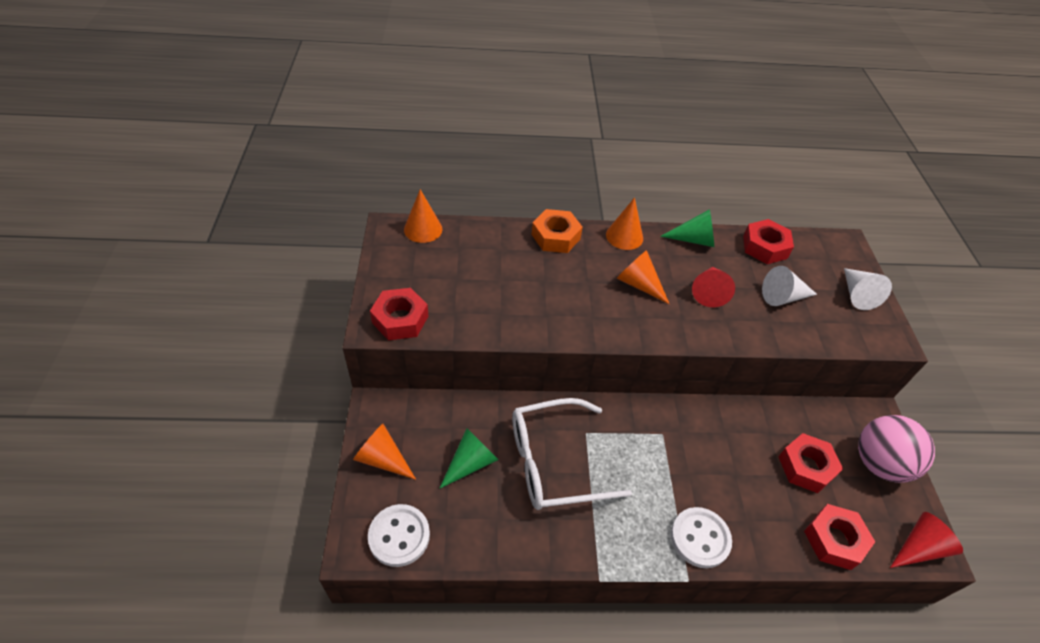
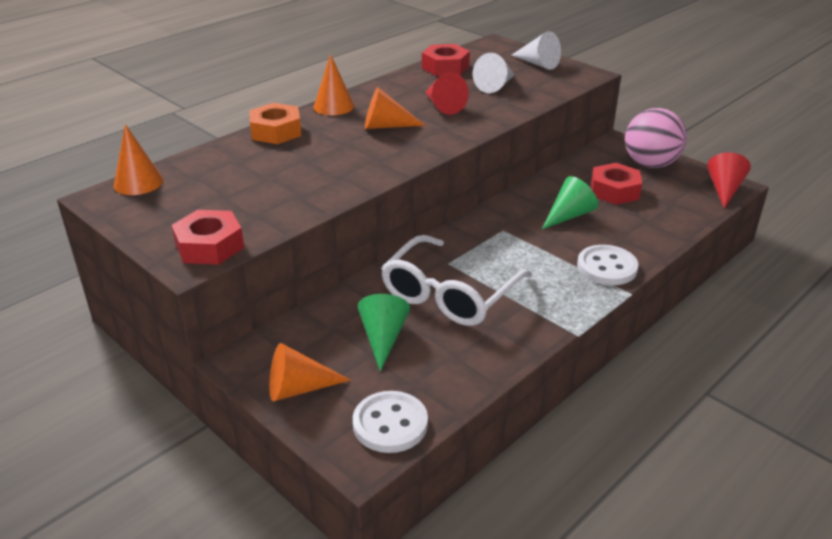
camera: 40 degrees left, 15 degrees down
(694, 239) = (390, 85): green cone -> green cone (568, 215)
(834, 540) = (679, 215): red nut -> none

